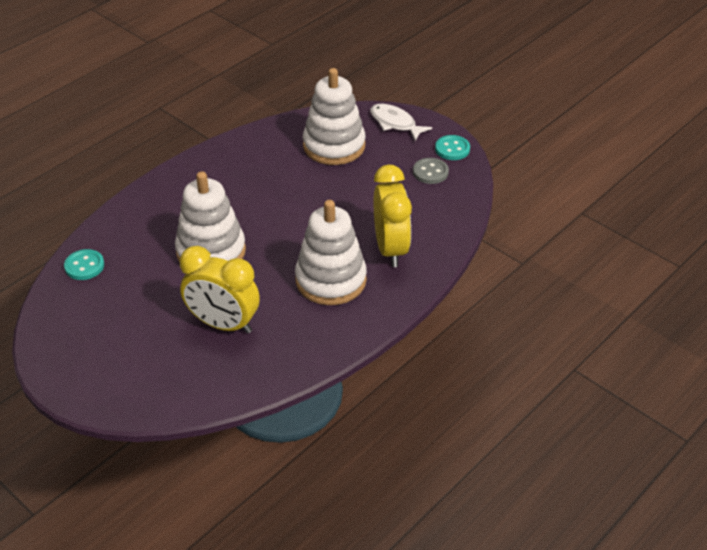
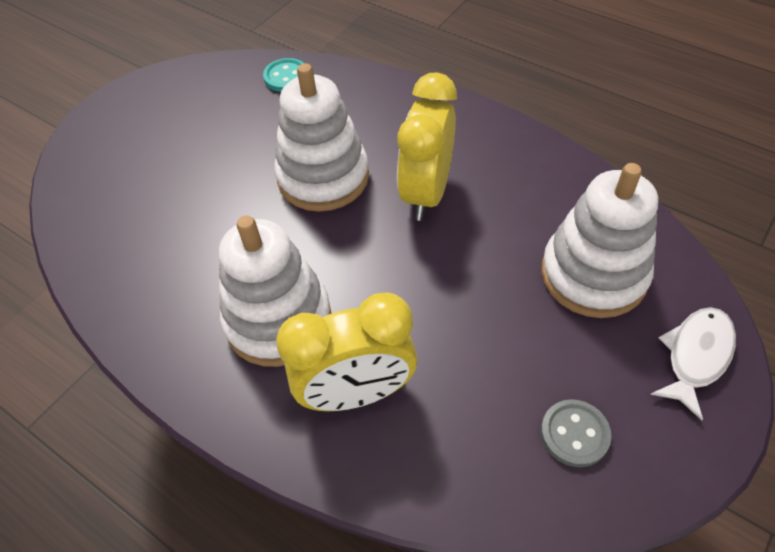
camera: 85 degrees right, 10 degrees up
(223, 324) = (192, 216): yellow clock -> yellow clock (426, 193)
(452, 149) = (659, 467): turquoise button -> none

